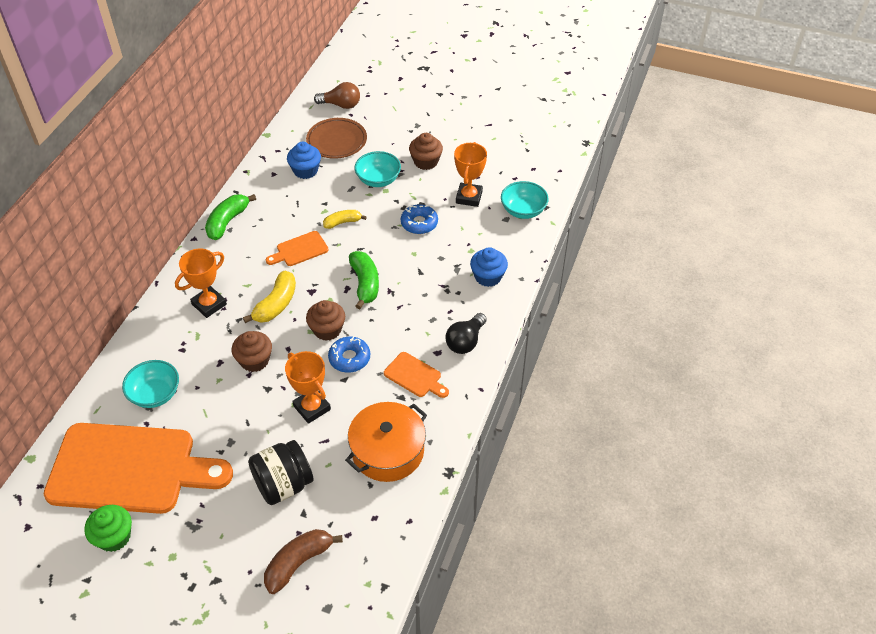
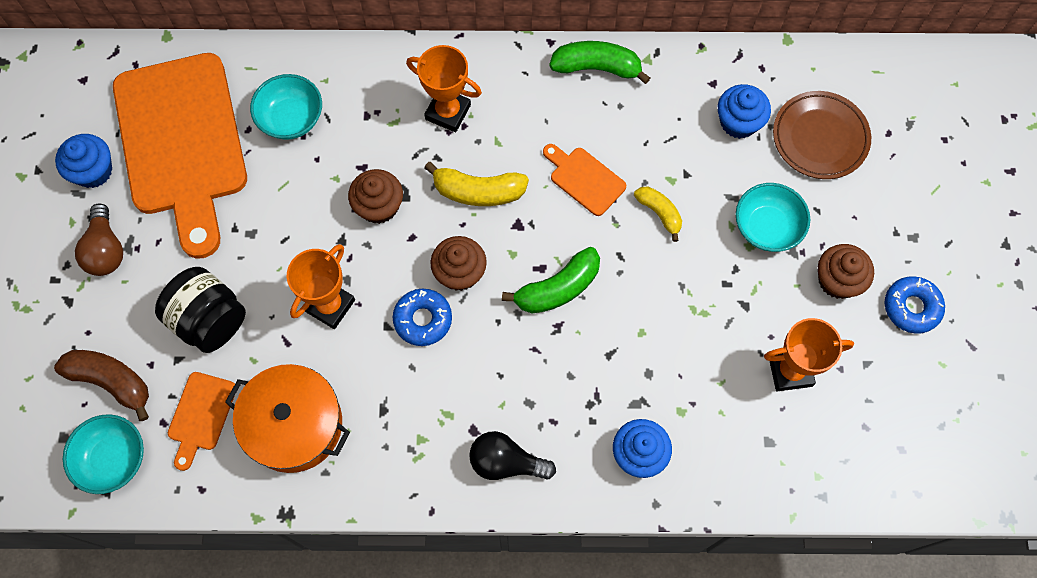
camera: 70 degrees right, 20 degrees up
(114, 537) = (93, 171): green cupcake -> blue cupcake
(341, 105) = (902, 111): brown light bulb -> brown light bulb (106, 250)
(415, 376) = (422, 415): orange cutting board -> orange cutting board (201, 415)
(419, 223) = (703, 318): blue donut -> blue donut (911, 307)
(523, 210) = (799, 463): turquoise bowl -> turquoise bowl (113, 459)

